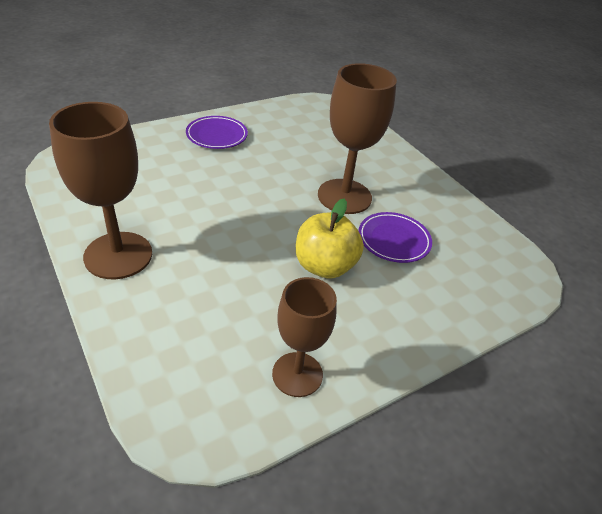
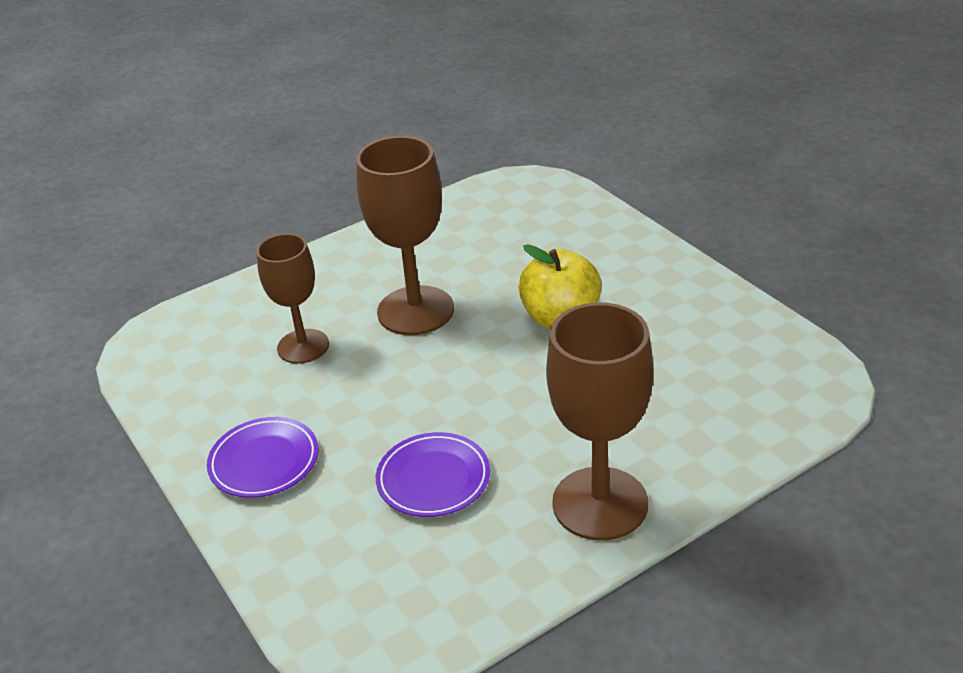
camera: 85 degrees left, 5 degrees down
(297, 374) = (726, 324): brown goblet -> brown goblet (303, 346)
(393, 240) = (497, 268): purple plate -> purple plate (433, 479)

